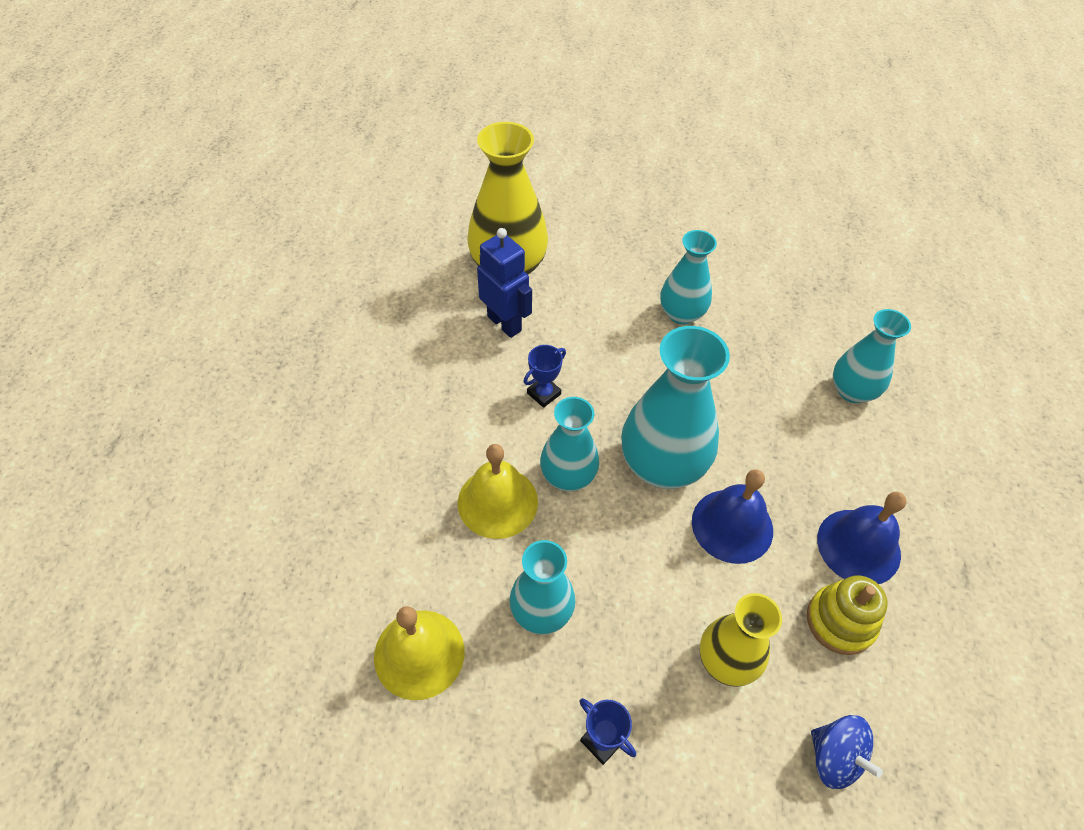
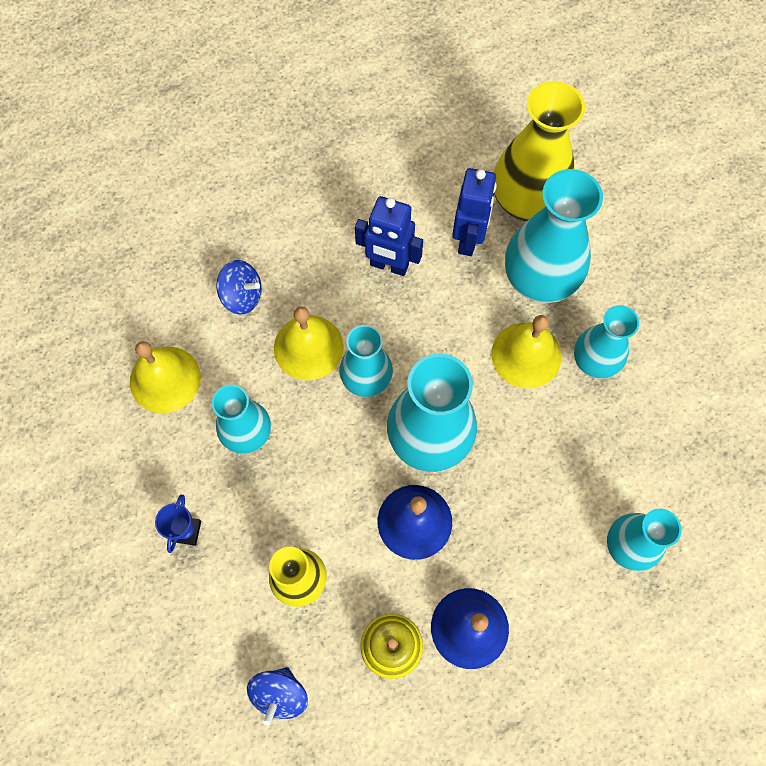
camera: 55 degrees right, 15 degrees up
(396, 524) = (242, 296): none -> blue spinning top
(475, 391) = (389, 265): none -> blue robot
(544, 394) = (425, 313): blue trophy -> none
(582, 302) = (539, 279): none -> turquoise vase
(640, 351) = (526, 355): none -> yellow bell

